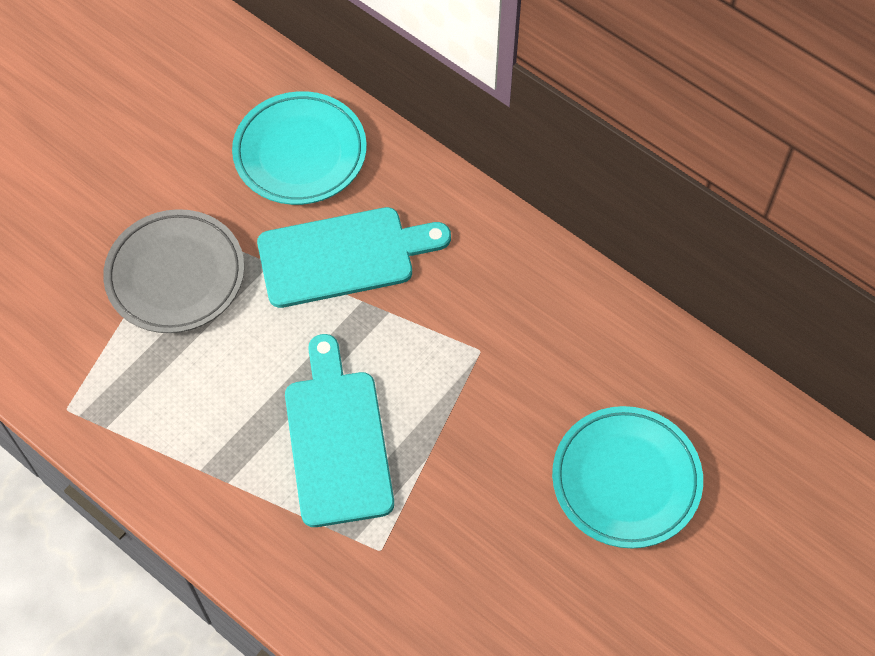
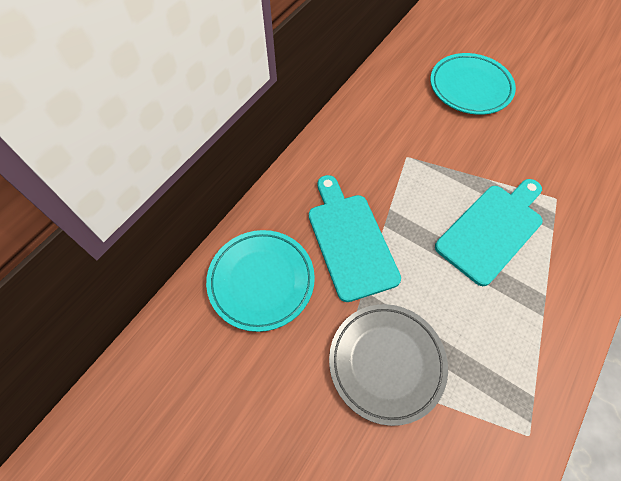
camera: 95 degrees left, 0 degrees up
(337, 440) = (492, 230): turquoise cutting board -> turquoise cutting board turned 150 degrees clockwise

